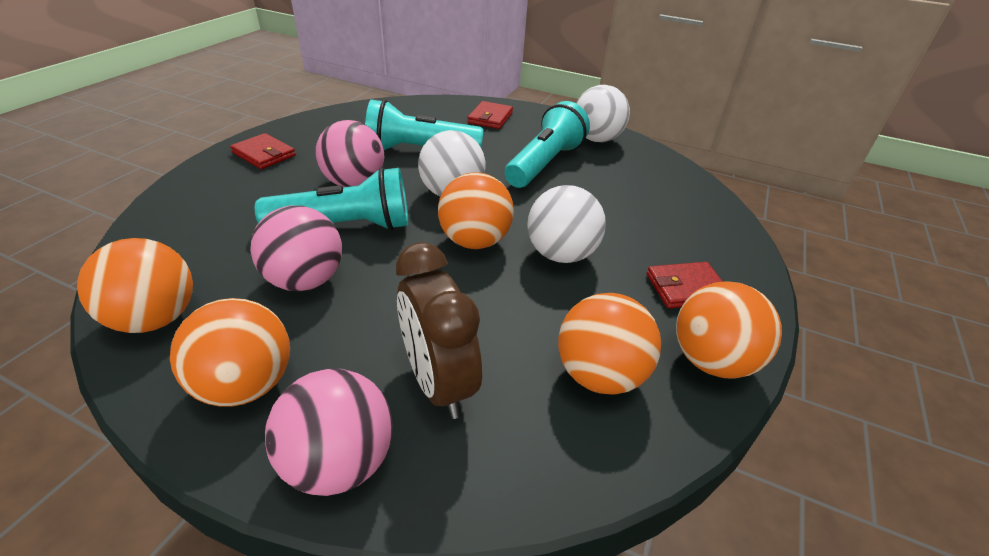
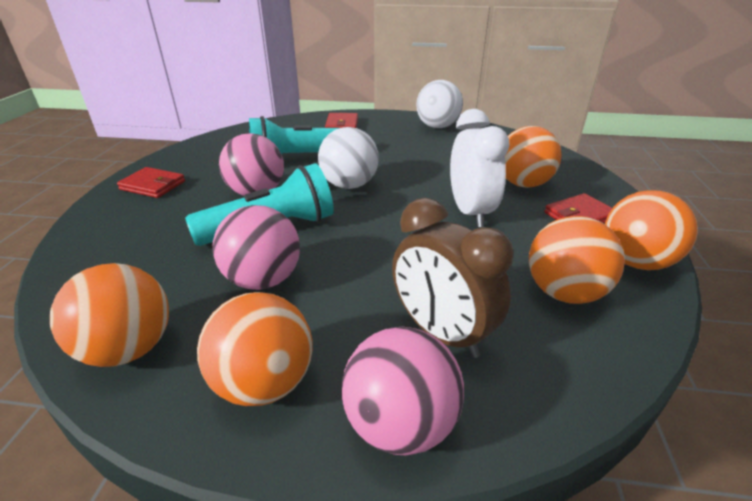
camera: 15 degrees left, 5 degrees down
(475, 241) = (394, 217): orange ball -> orange ball (523, 184)
(544, 164) = (410, 150): turquoise flashlight -> none
(561, 254) = (470, 212): white ball -> white clock

